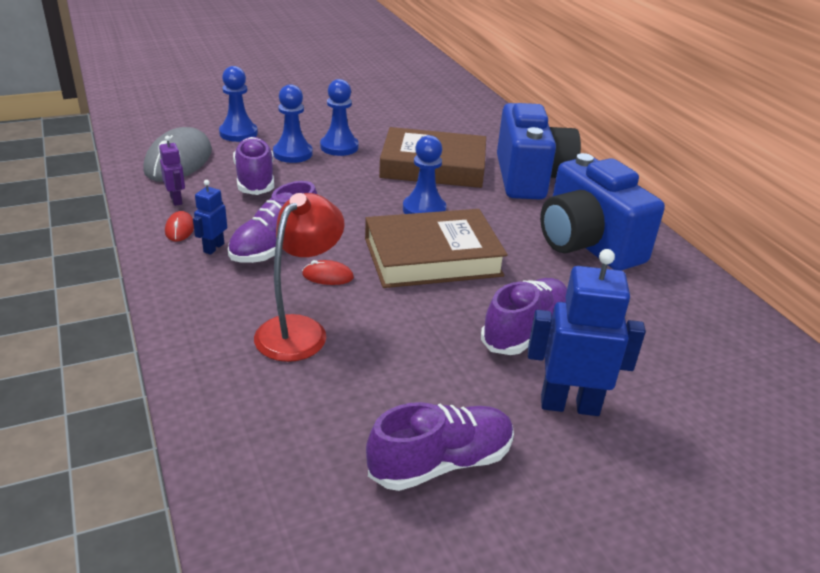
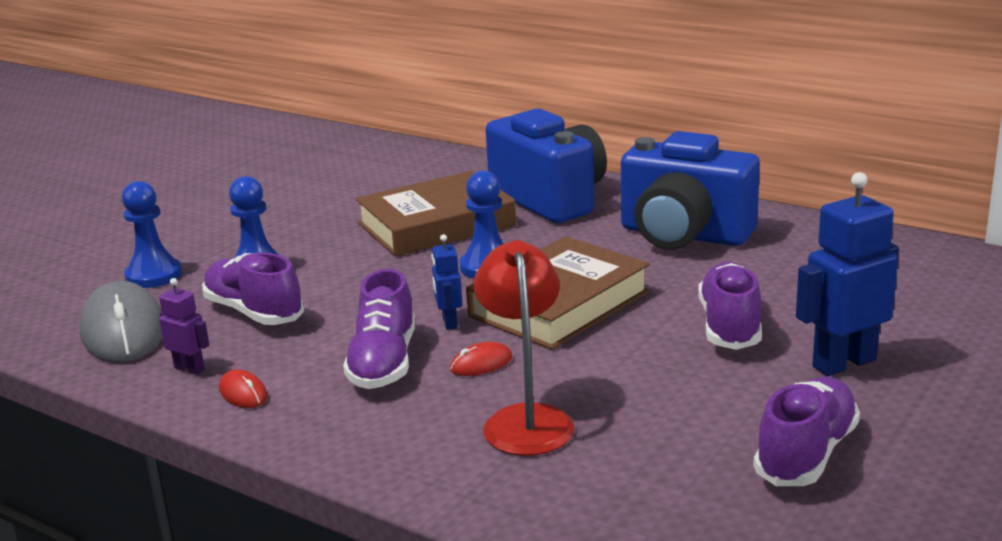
camera: 30 degrees left, 10 degrees down
(213, 248) = (314, 393): blue robot -> blue robot (449, 322)
(339, 147) = (302, 245): blue pawn -> none

